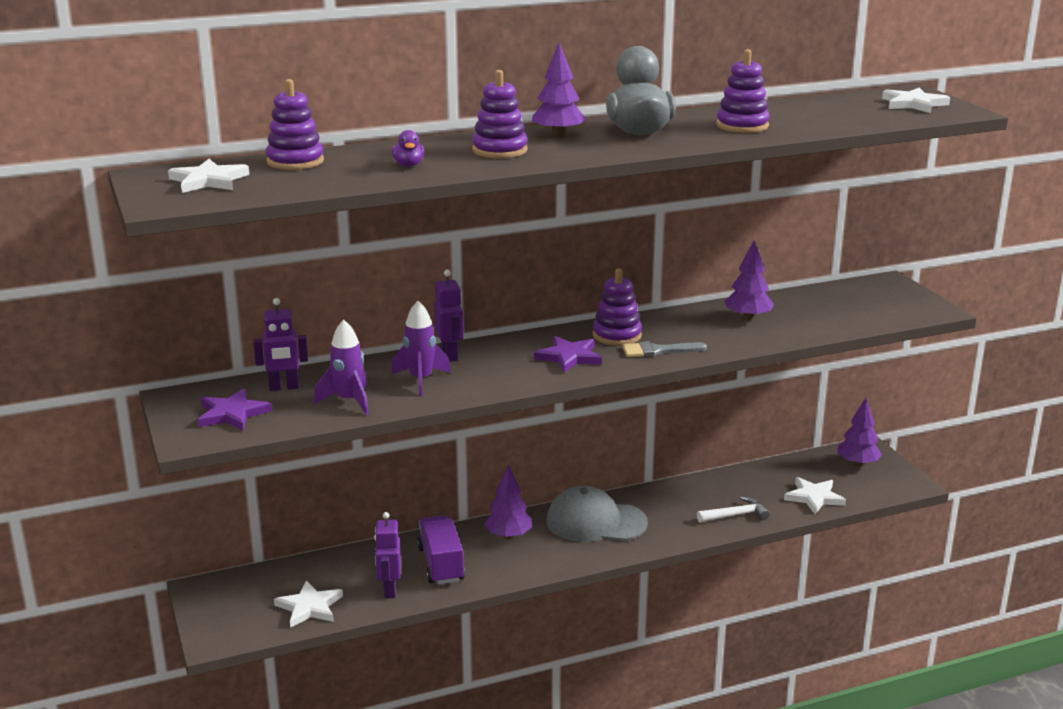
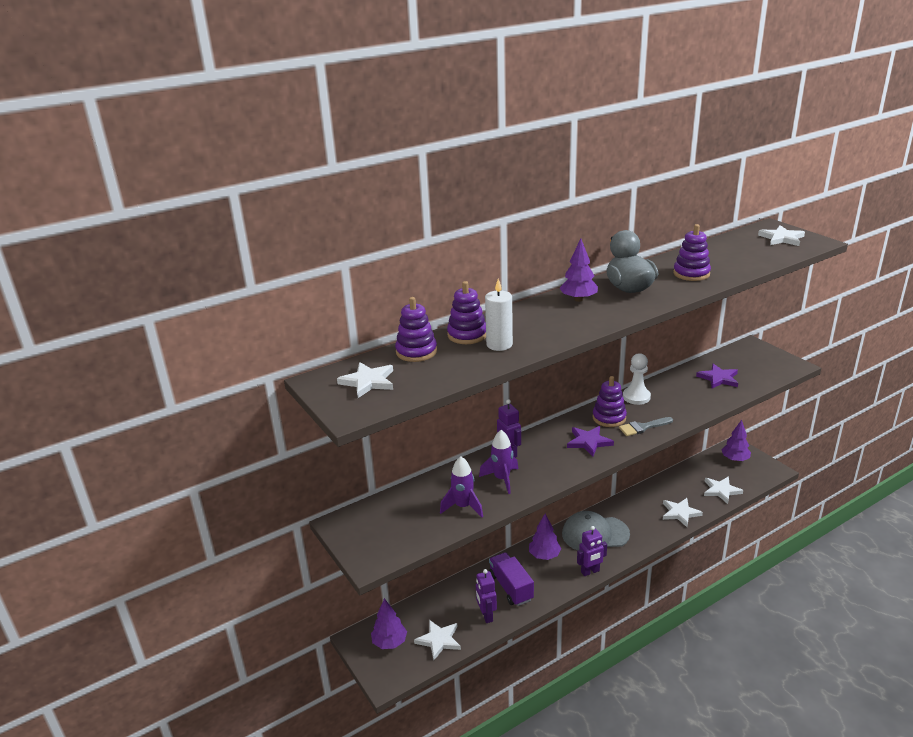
camera: 10 degrees left, 5 degrees up
(232, 414) = (388, 532): purple star -> purple star (718, 378)
(284, 387) = (411, 501): purple robot -> purple robot (590, 571)
(408, 165) = (499, 345): purple duck -> white candle
(499, 150) = (550, 320): purple stacking toy -> purple stacking toy (467, 335)
(672, 318) = (636, 397): none -> white pawn
(736, 515) = (680, 513): white hammer -> white star
(748, 318) = (683, 389): purple tree -> purple tree (390, 642)

